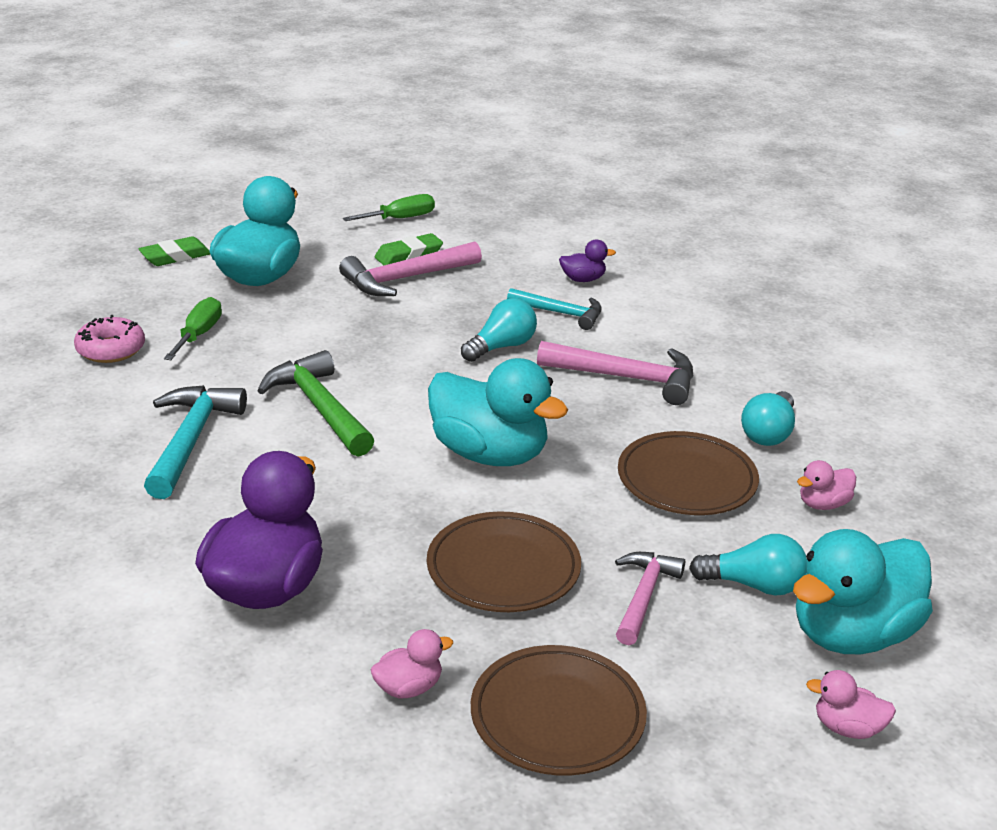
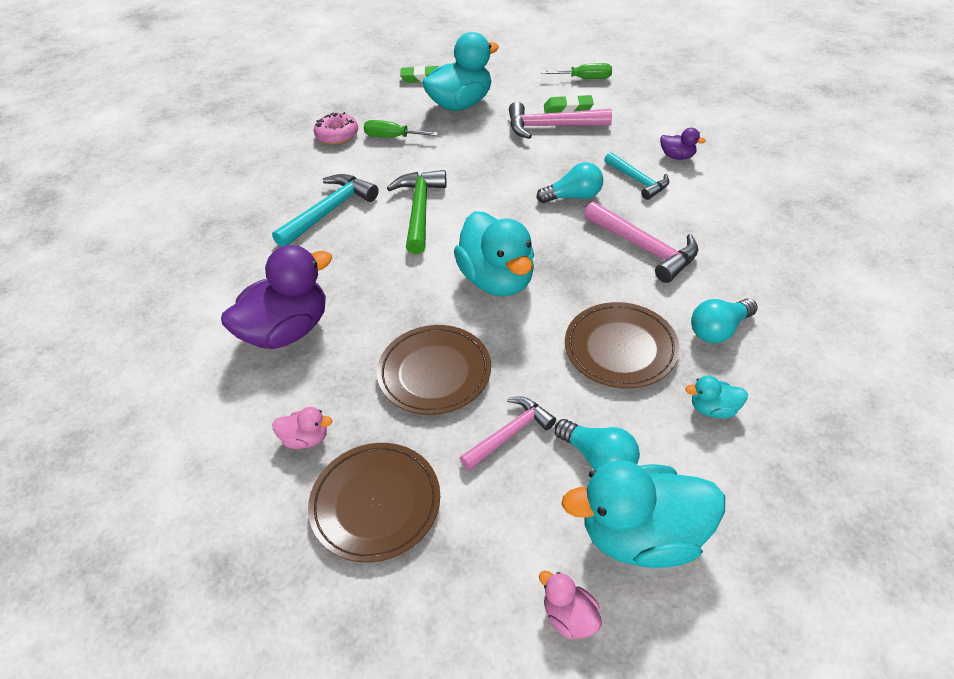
camera: 35 degrees right, 15 degrees up
(198, 335) = (392, 137): green screwdriver -> green screwdriver turned 120 degrees counterclockwise
(823, 504) = (713, 409): pink duck -> turquoise duck

